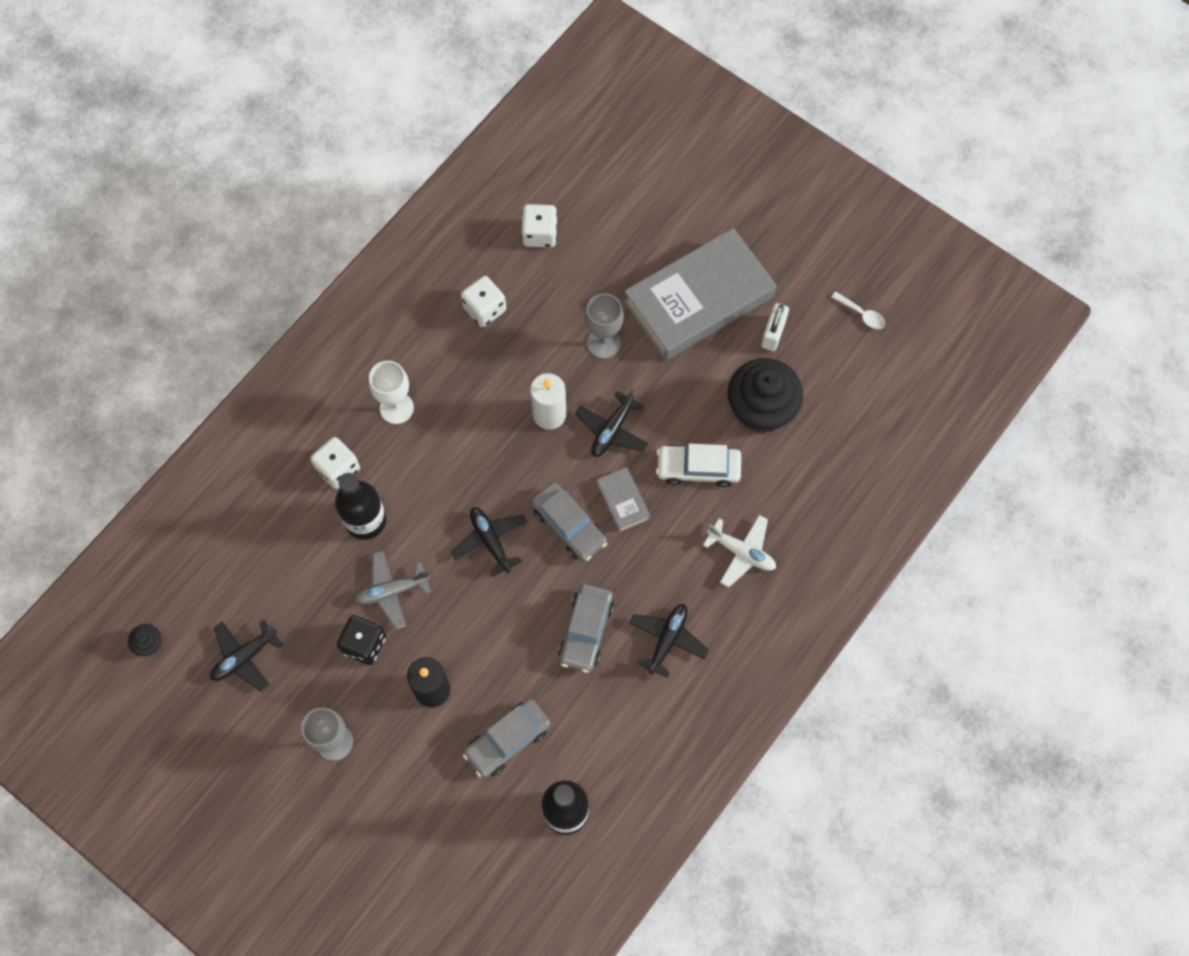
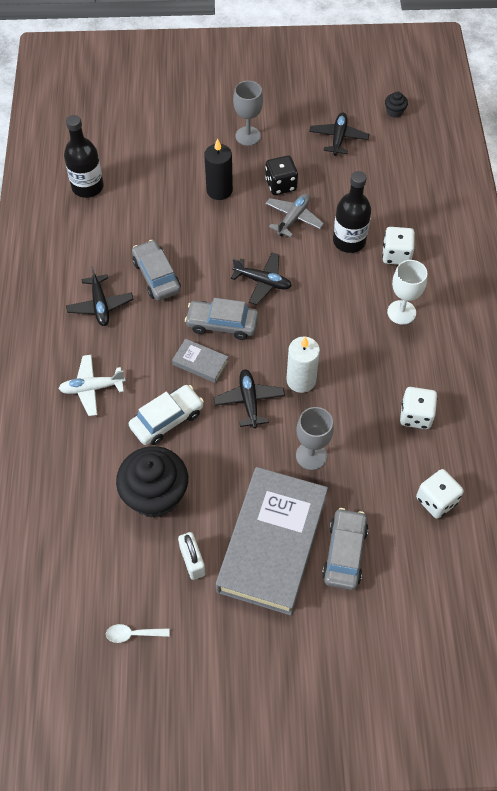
camera: 140 degrees right, 10 degrees down
(507, 740) = (152, 196): grey car -> grey car (345, 553)

